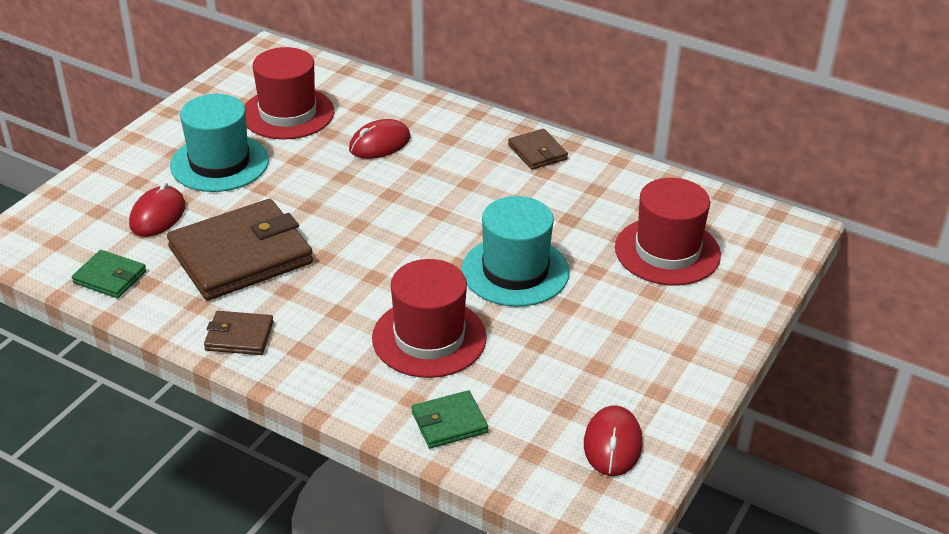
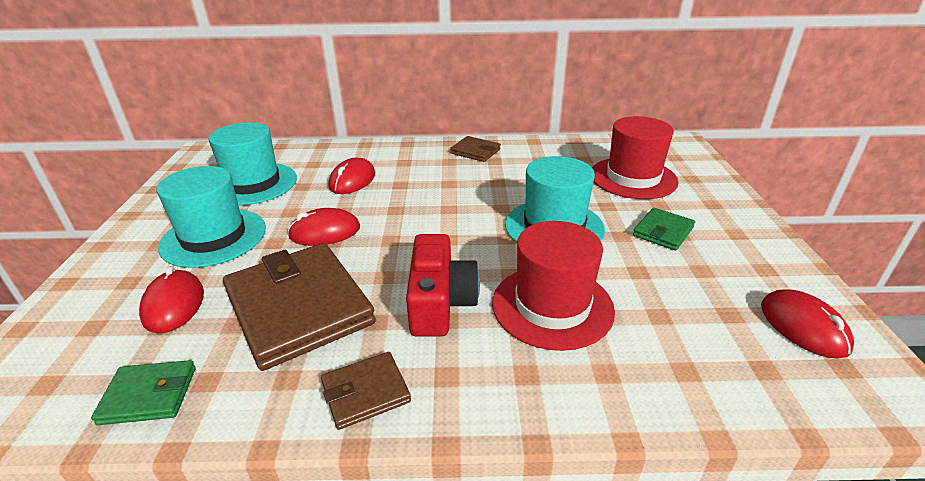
camera: 30 degrees left, 5 degrees down
(241, 255) = (299, 307): brown wallet -> brown wallet turned 60 degrees counterclockwise
(288, 113) = (253, 184): red hat -> turquoise hat
(310, 194) = (325, 232): none -> red mouse
(346, 296) = (440, 302): none -> red camera
(449, 422) = (665, 378): green wallet -> green wallet (663, 232)

